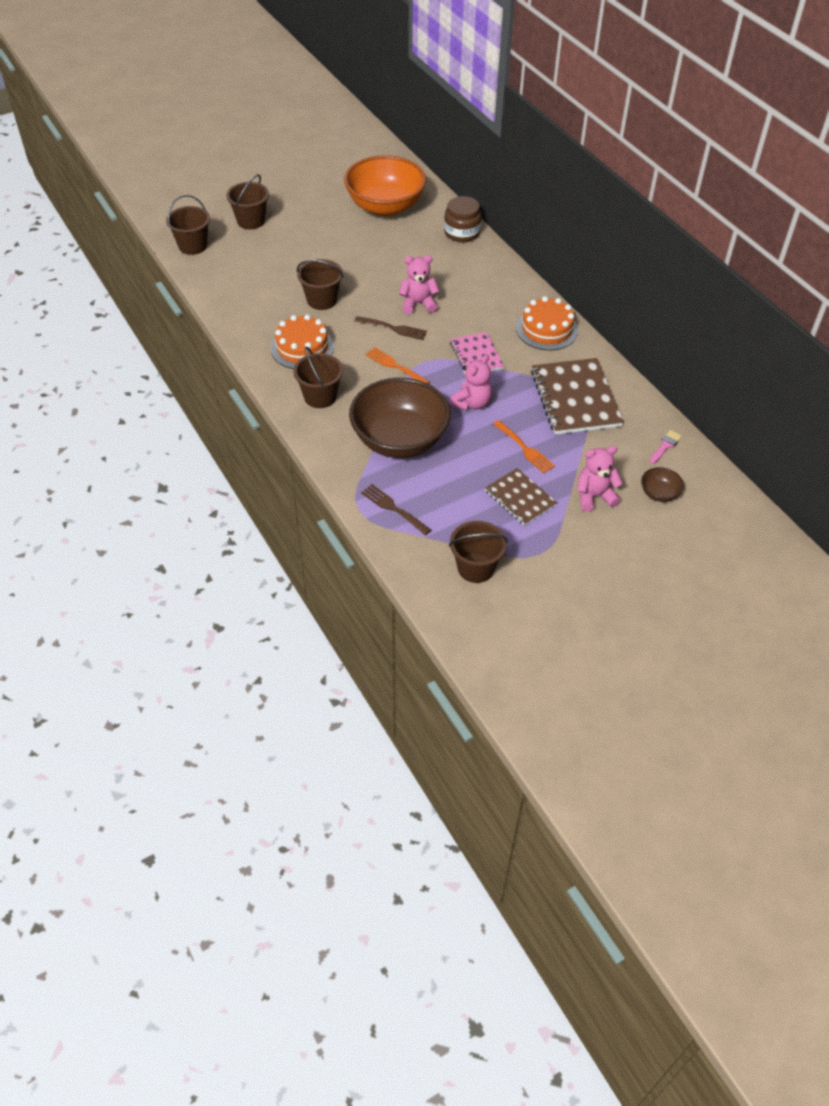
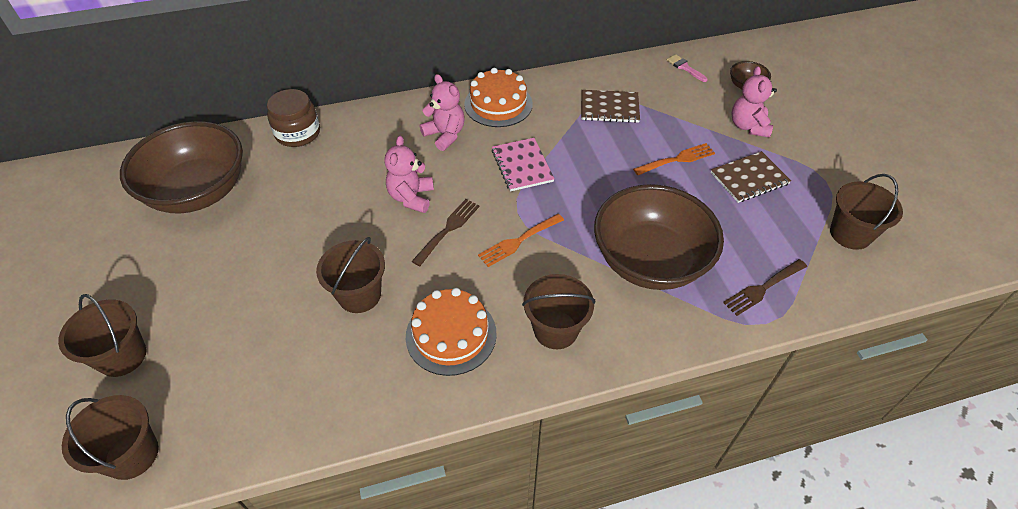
camera: 75 degrees left, 0 degrees up
(385, 206) = (198, 192): orange bowl -> brown bowl
(471, 403) = (600, 186): pink teddy bear -> pink teddy bear (445, 135)
(476, 355) = (522, 166): pink notebook -> pink notebook turned 75 degrees clockwise
(575, 398) = (609, 108): brown notebook -> brown notebook, size x0.58

